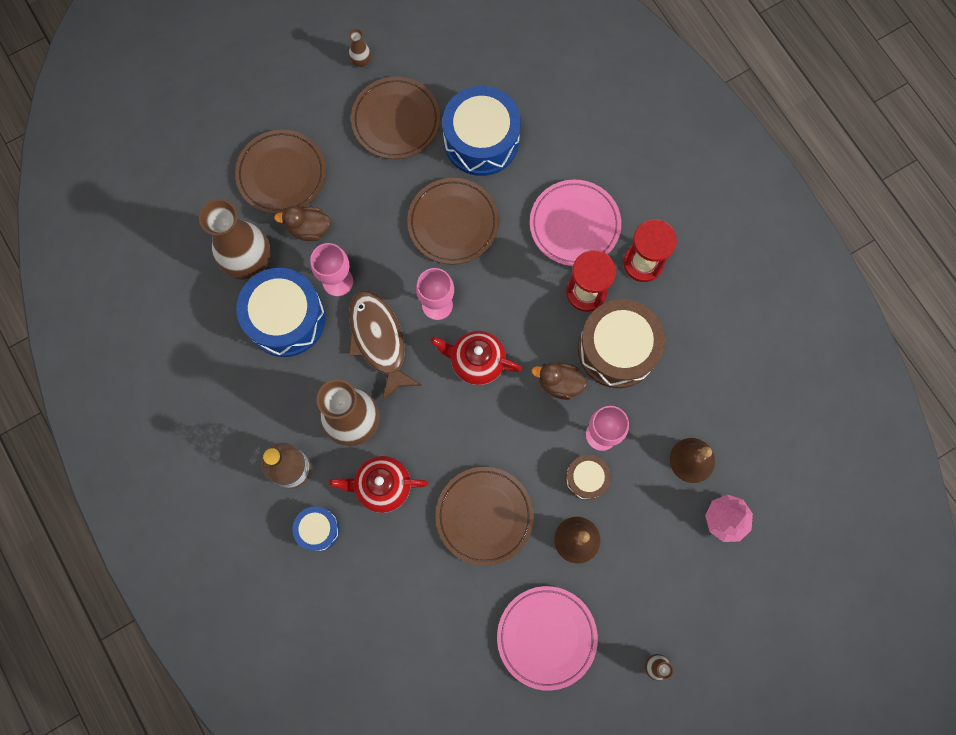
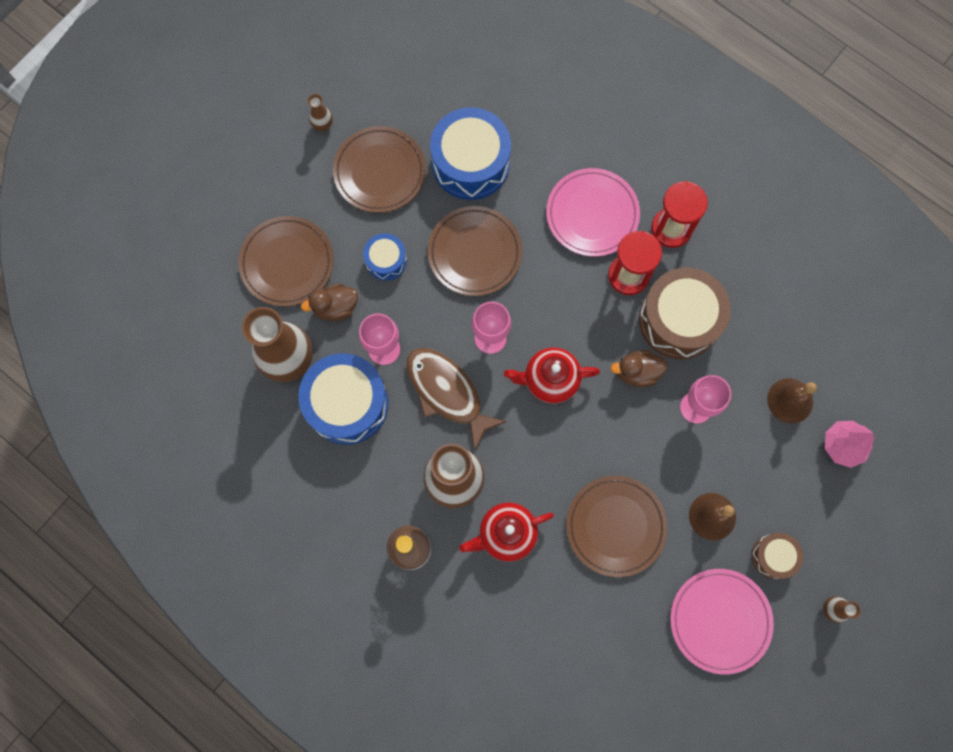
camera: 20 degrees left, 0 degrees up
(318, 529) = (460, 599): blue drum -> blue drum (386, 260)
(586, 478) = (698, 454): brown drum -> brown drum (773, 556)

